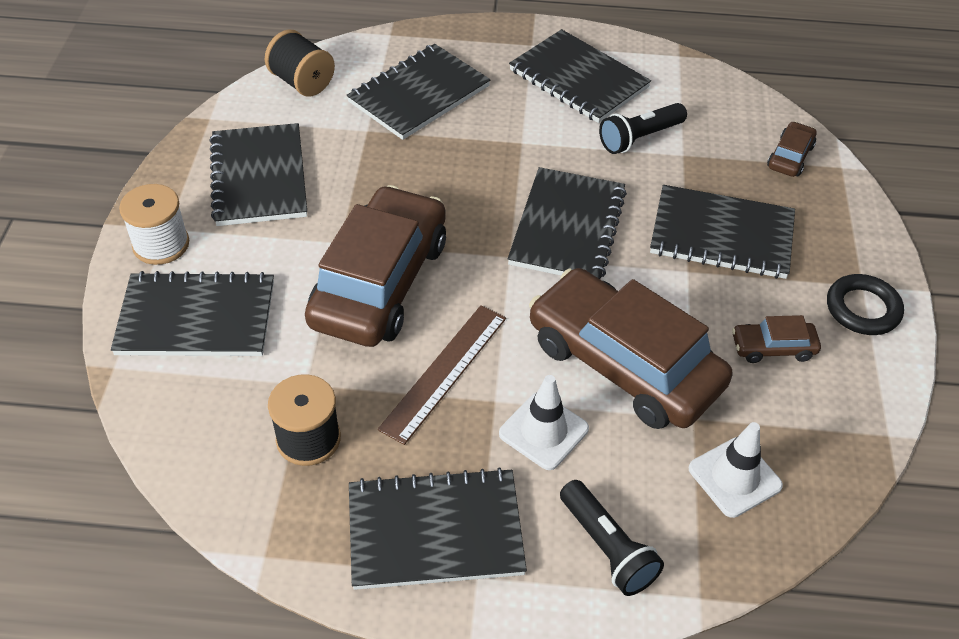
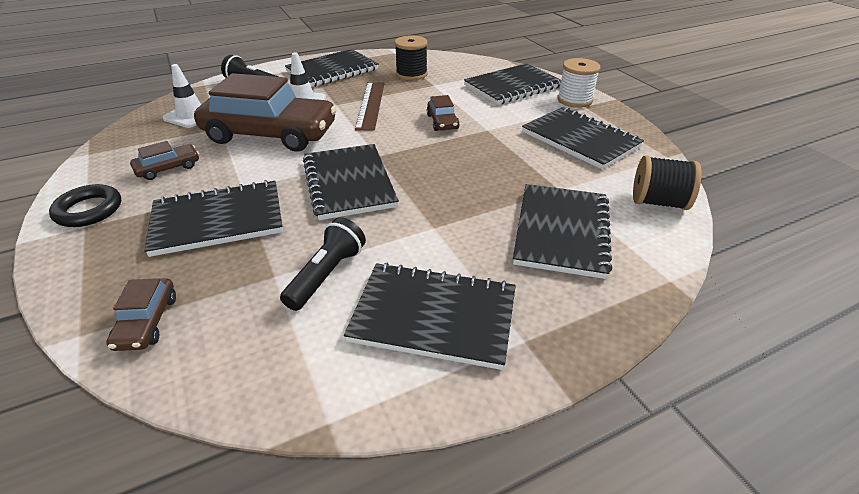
camera: 150 degrees right, 10 degrees down
(380, 282) = (442, 122): brown car -> brown car, size x0.42

